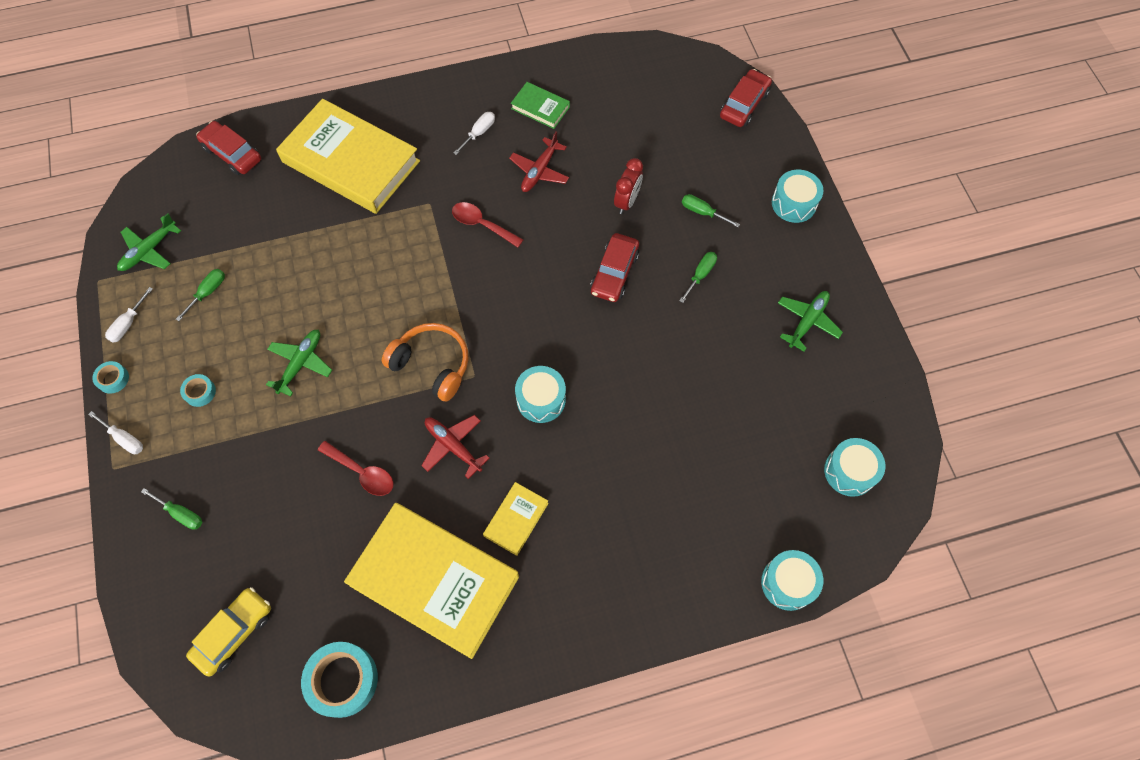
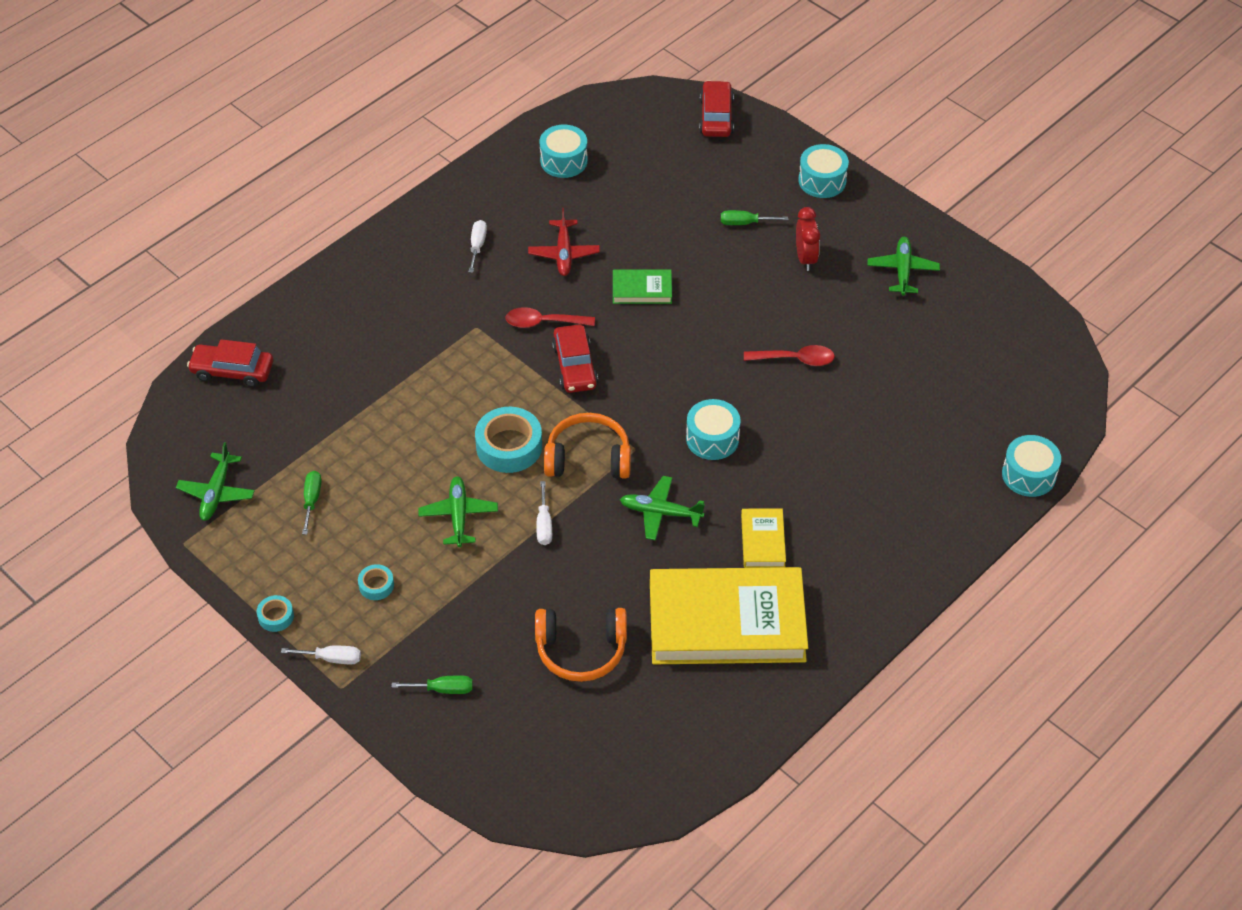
camera: 30 degrees left, 15 degrees down
(128, 324) = (250, 564): white screwdriver -> white screwdriver (544, 524)
(234, 632) = (574, 753): yellow car -> none
(305, 539) = (581, 650): none -> orange headphones
(342, 680) = (704, 736): turquoise tape -> turquoise tape (509, 446)
(351, 161) = (366, 325): yellow book -> none
(362, 472) = (592, 573): red spoon -> red spoon (795, 359)
(453, 446) = (660, 512): red plane -> green plane
(540, 108) = (521, 199): green book -> green book (642, 290)
(614, 273) = (701, 307): red car -> red car (575, 366)
(627, 202) = (668, 244): red clock -> red clock (805, 258)
(700, 275) = (781, 275): green screwdriver -> none
(849, 471) = (1020, 369): turquoise drum -> turquoise drum (564, 161)

